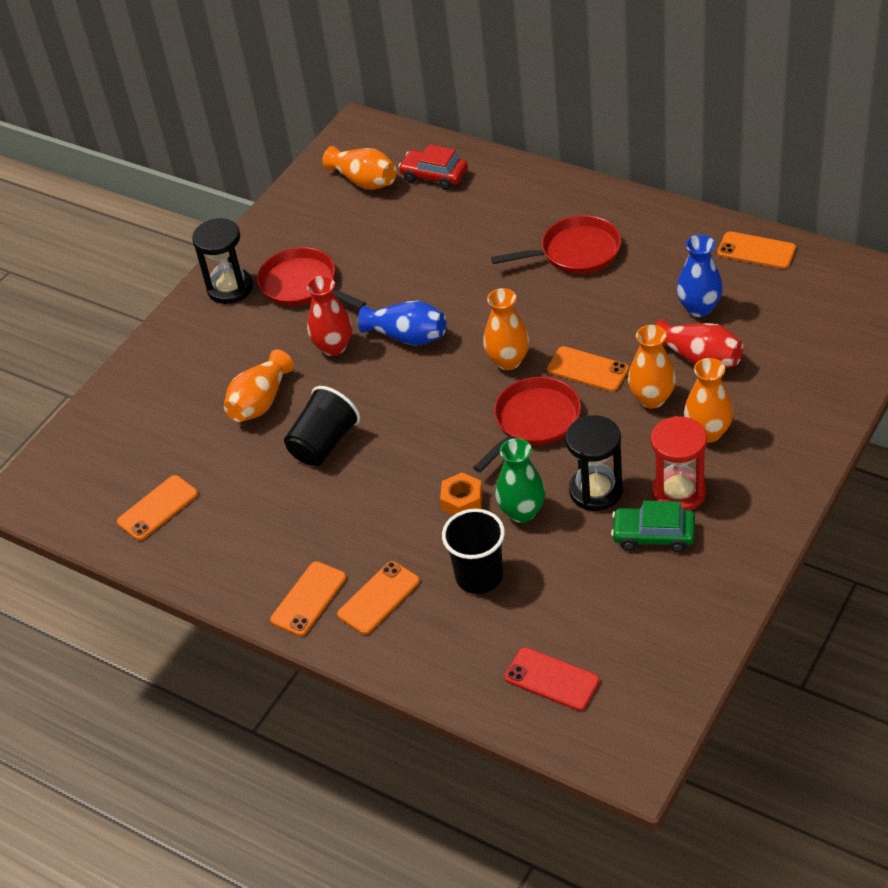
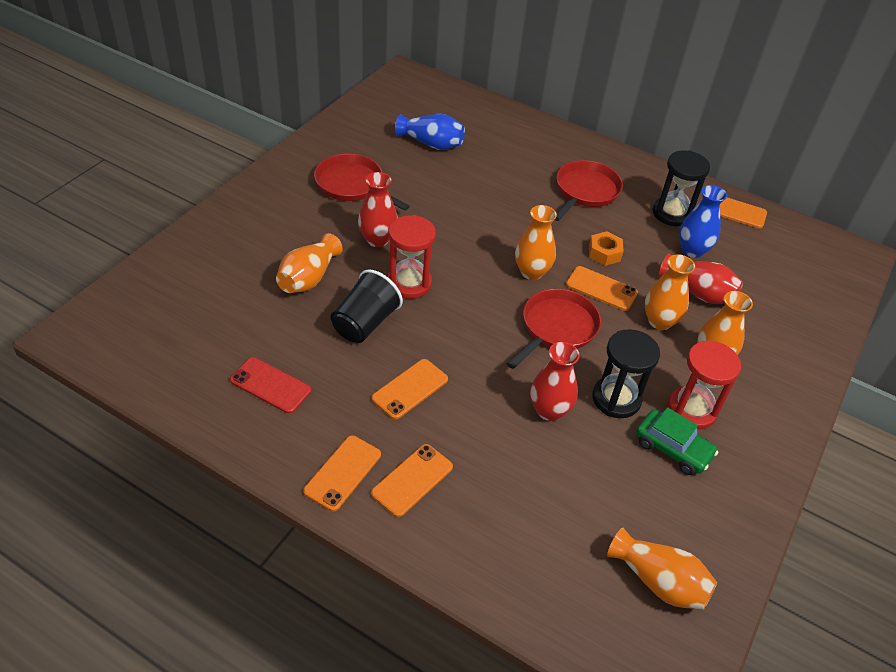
camera: 10 degrees left, 0 degrees up
(157, 508) = (202, 363): orange phone -> orange phone (410, 389)
(230, 288) = (289, 179): black hourglass -> black hourglass (672, 213)
(364, 181) = (408, 112): orange vase -> orange vase (658, 581)
(370, 392) = (409, 283): none -> red hourglass
(407, 336) = (443, 240): blue vase -> blue vase (431, 144)
(434, 176) = (466, 117): red car -> none
(462, 500) = (493, 392): orange nut -> orange nut (604, 253)
(479, 576) = (510, 469): black cup -> none
(522, 512) = (549, 410): green vase -> red vase
(552, 679) = (585, 588): red phone -> red phone (270, 385)
(575, 252) = (585, 191): red pan -> red pan turned 45 degrees counterclockwise
(653, 535) = (673, 448): green car -> green car turned 150 degrees counterclockwise

